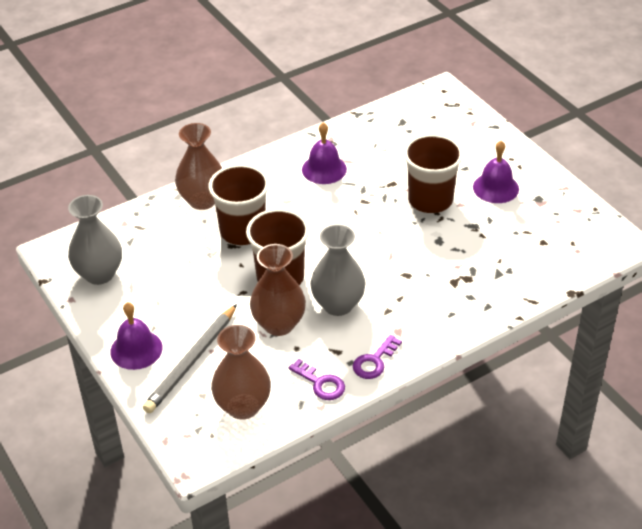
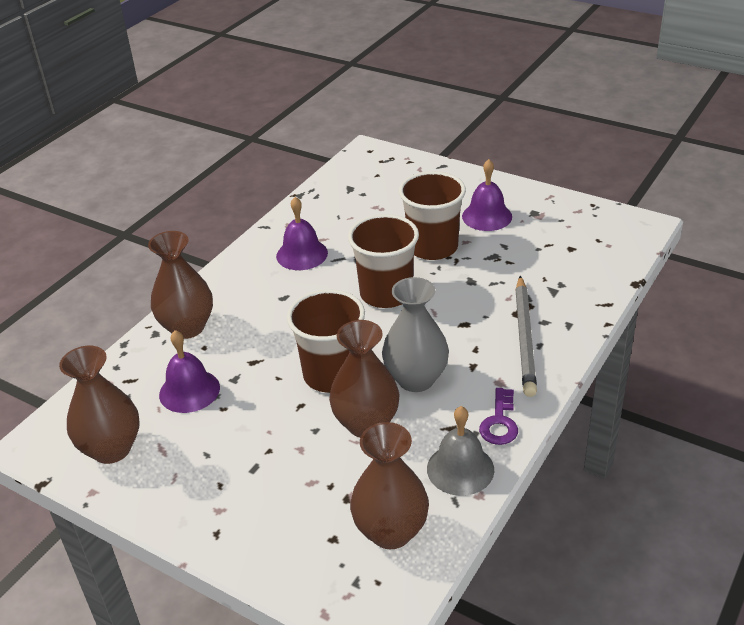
camera: 25 degrees left, 5 degrees down
(99, 274) = (112, 449): grey vase -> brown vase
(136, 349) = (215, 518): purple bell -> purple bell (189, 391)
(192, 361) = (293, 504): grey pencil -> grey pencil (524, 338)
(242, 231) = (256, 343): brown cup -> brown cup (386, 294)
(321, 383) = (460, 469): purple key -> grey bell

